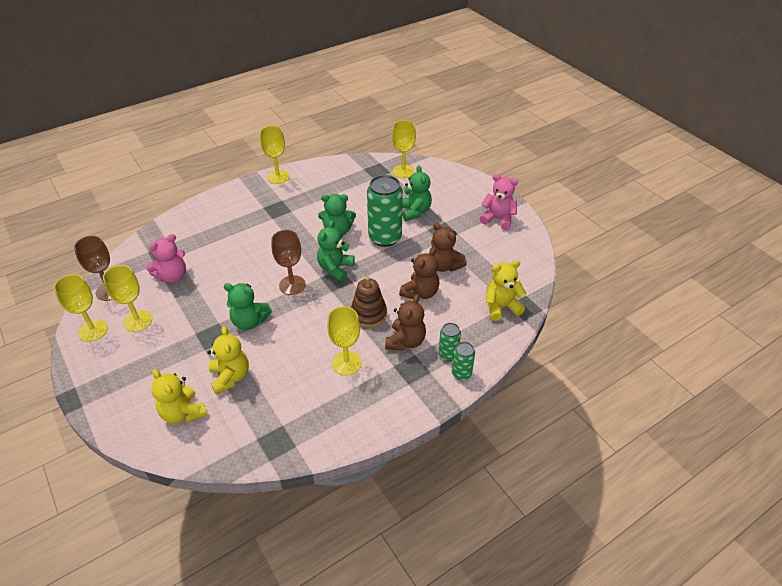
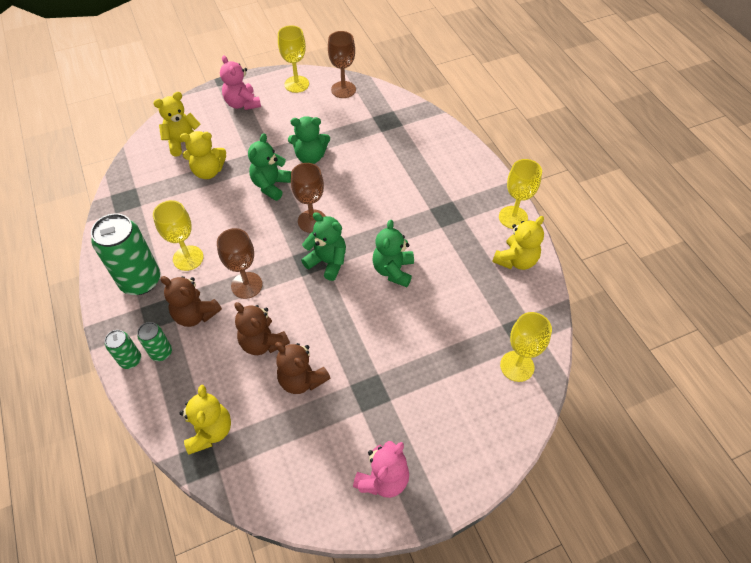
camera: 100 degrees right, 10 degrees up
(138, 321) = (298, 110): yellow goblet -> none
(172, 276) = (351, 129): pink teddy bear -> pink teddy bear (242, 104)
(318, 174) = (516, 260): none -> yellow teddy bear
(368, 314) = (246, 285): brown stacking toy -> brown goblet
(385, 238) = (371, 320): green can -> green can (140, 281)
(415, 211) = (419, 365): green teddy bear -> green teddy bear (310, 157)
(444, 266) = (302, 379): brown teddy bear -> brown teddy bear turned 105 degrees counterclockwise

